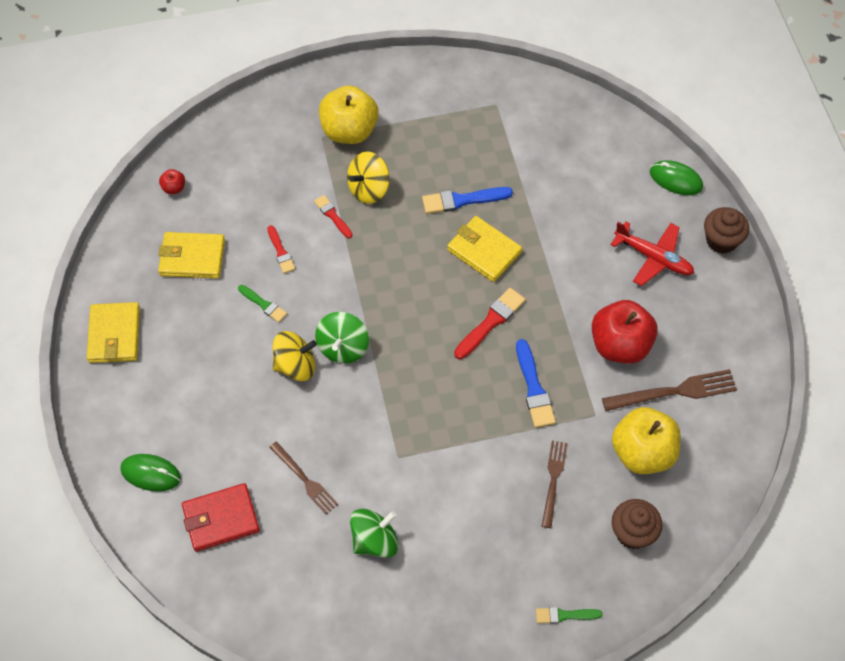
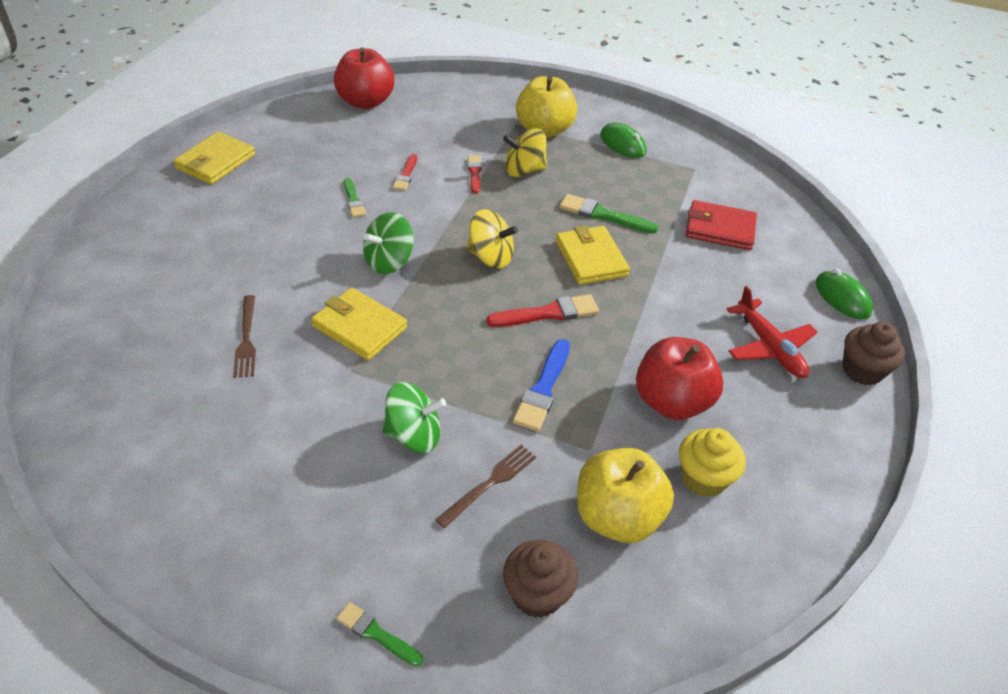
camera: 30 degrees right, 15 degrees down
(151, 473) = (128, 262): green mouse -> green mouse (622, 144)
(174, 188) = (365, 102): red apple -> red apple, size x2.36
(192, 257) = (331, 146): yellow wallet -> yellow wallet (359, 327)
(221, 519) = (141, 327): red wallet -> red wallet (720, 229)
(296, 365) = (334, 253): yellow spinning top -> yellow spinning top (490, 257)
(375, 540) = (253, 427): green spinning top -> green spinning top (414, 435)
(462, 200) = (603, 215): blue brush -> green brush
(674, 391) = (703, 478): brown fork -> yellow cupcake

